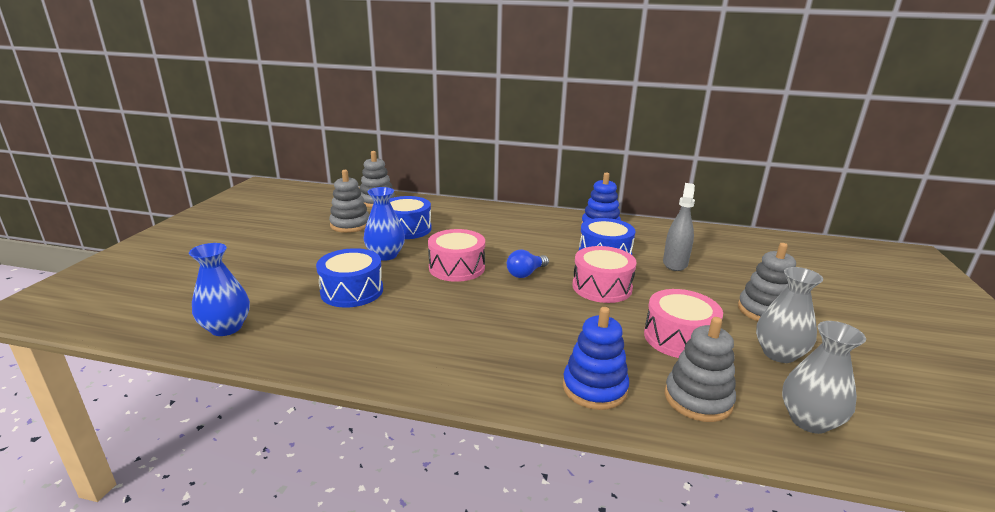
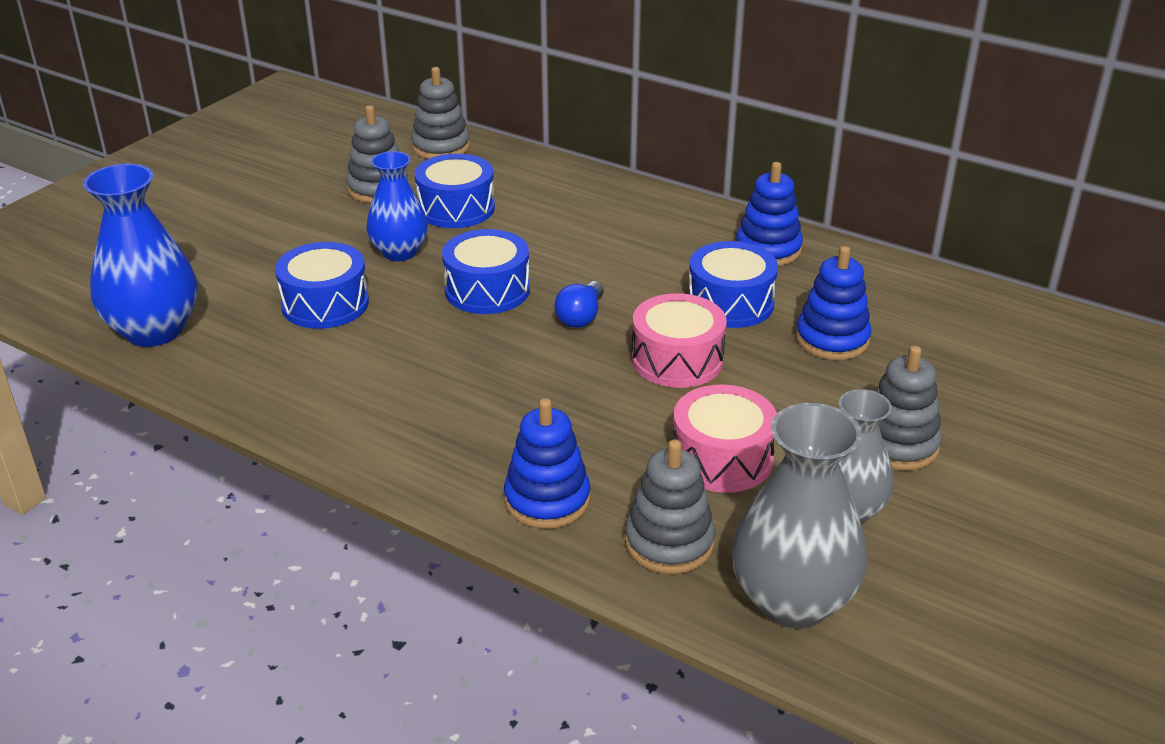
camera: 20 degrees right, 10 degrees up
(226, 328) = (154, 330): blue vase -> blue vase, size x1.52
(457, 268) = (487, 290): pink drum -> blue drum
(526, 273) = (581, 317): blue light bulb -> blue light bulb turned 45 degrees counterclockwise
(675, 263) = (832, 339): grey spray bottle -> blue stacking toy
(809, 420) = (792, 601): grey vase -> grey vase, size x1.52

